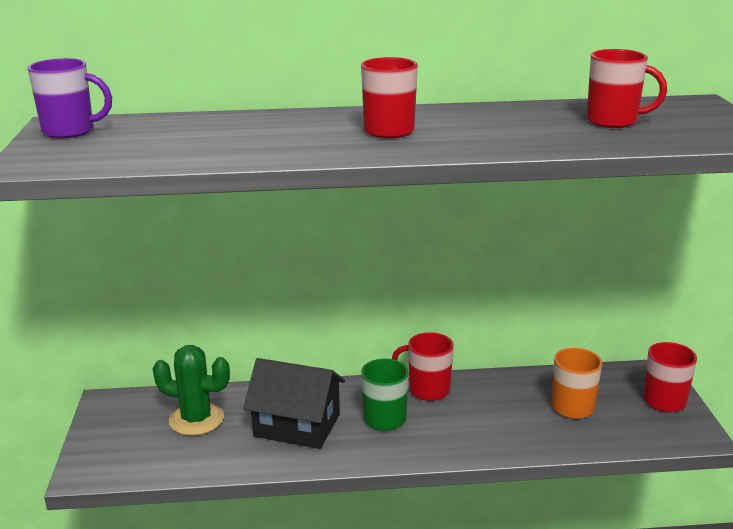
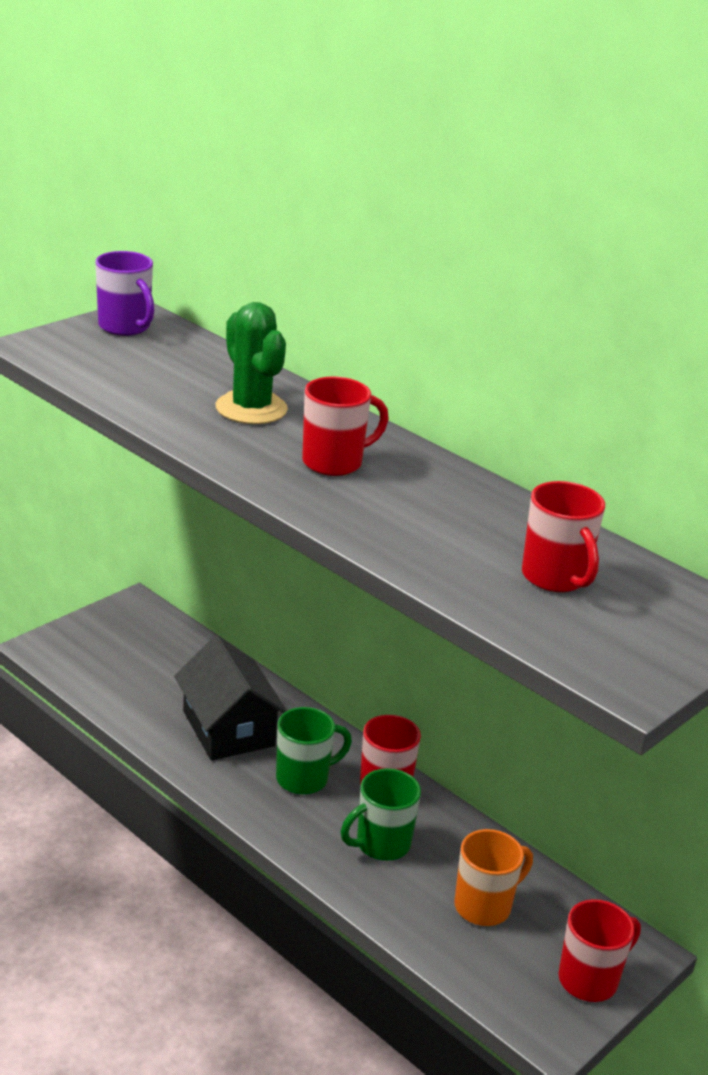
camera: 45 degrees right, 5 degrees up
(196, 419) = (169, 666): green cactus -> green cactus (251, 408)
(481, 418) = (381, 844): none -> green mug

